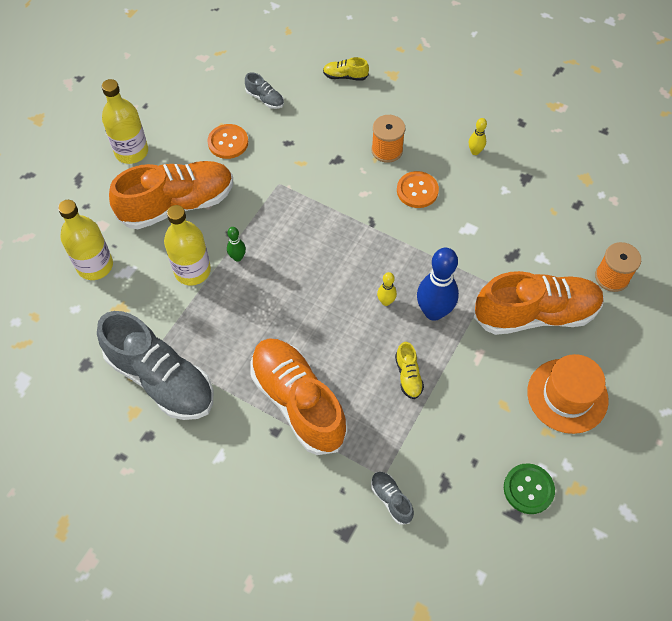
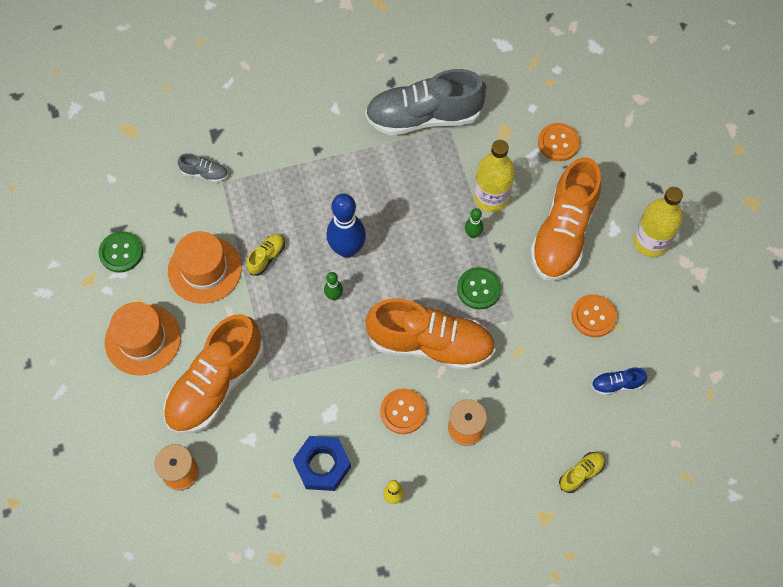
camera: 135 degrees right, 5 degrees up
(95, 265) = (558, 143): yellow bottle -> orange button
(265, 99) = (616, 384): grey shoe -> blue shoe
(279, 219) = (478, 289): none -> green button
(298, 402) = (322, 178): orange shoe -> orange shoe (430, 344)
(386, 301) = (334, 296): yellow bowling pin -> green bowling pin
(408, 375) = (266, 257): yellow shoe -> yellow shoe turned 90 degrees clockwise
(434, 312) = (292, 319): blue bowling pin -> blue bowling pin (347, 249)
(468, 410) = (204, 269): none -> orange hat
(504, 203) = (322, 465): none -> blue nut

